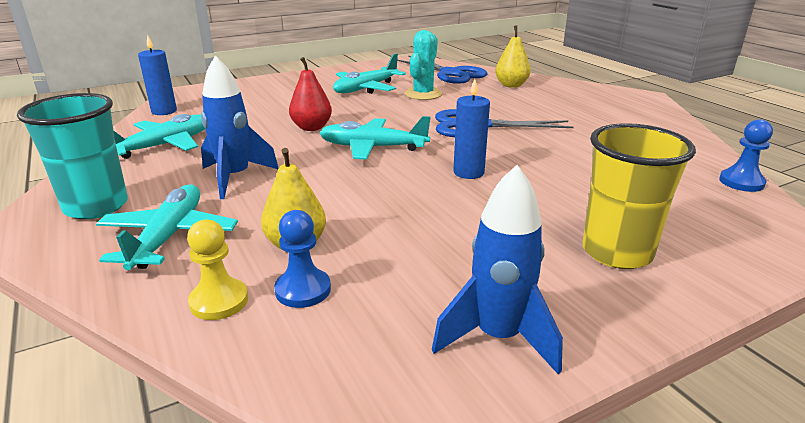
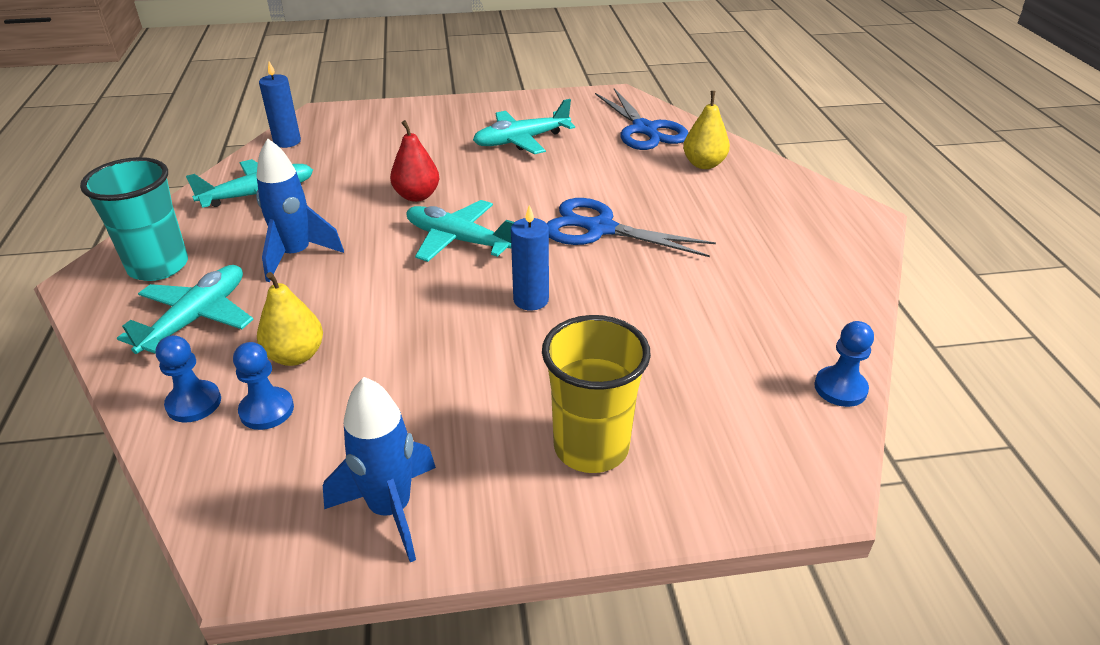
camera: 20 degrees right, 10 degrees up
(219, 301) = (194, 403): yellow pawn -> blue pawn
(423, 94) = (580, 162): turquoise cactus -> none

